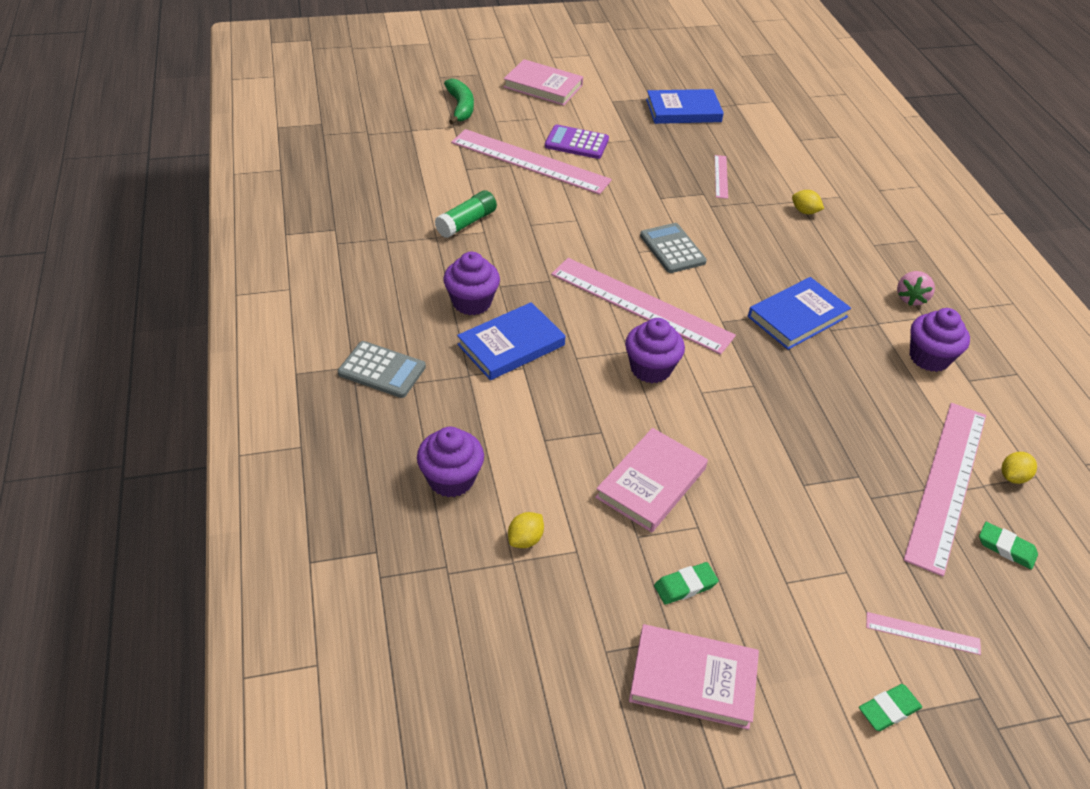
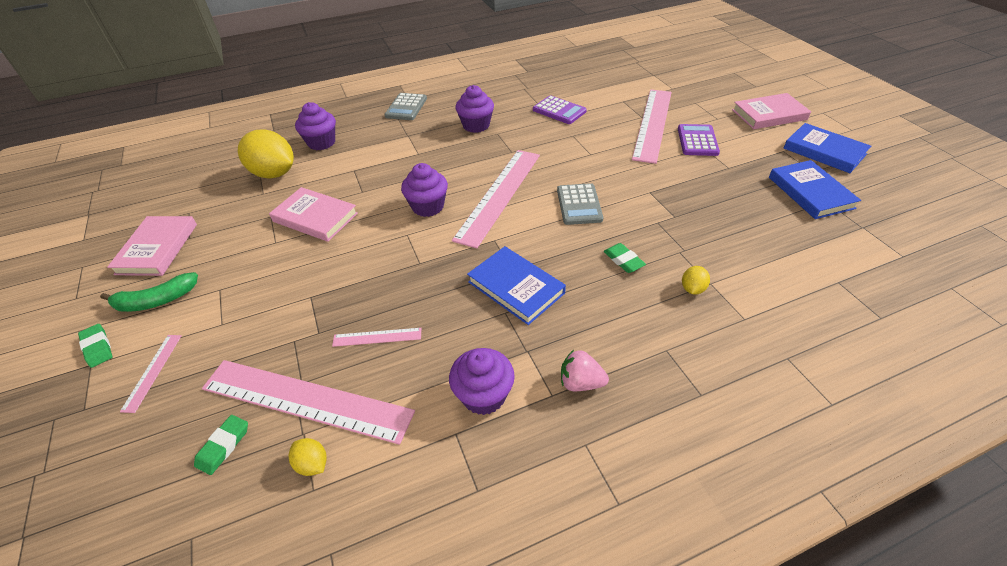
camera: 85 degrees right, 0 degrees up
(461, 107) = (700, 86): green banana -> green banana (156, 301)
(466, 223) = (559, 111): green glue stick -> purple calculator
(511, 345) = (438, 146): blue book -> blue book (824, 151)
(525, 539) = (274, 174): yellow lemon -> yellow lemon, size x2.30
(543, 86) = (769, 115): pink book -> pink book turned 60 degrees clockwise
(672, 249) = (579, 205): grey calculator -> grey calculator turned 120 degrees clockwise
(685, 586) = (227, 240): green eraser -> green eraser (623, 260)
(721, 176) = (712, 225): pink ruler -> pink ruler (377, 337)

